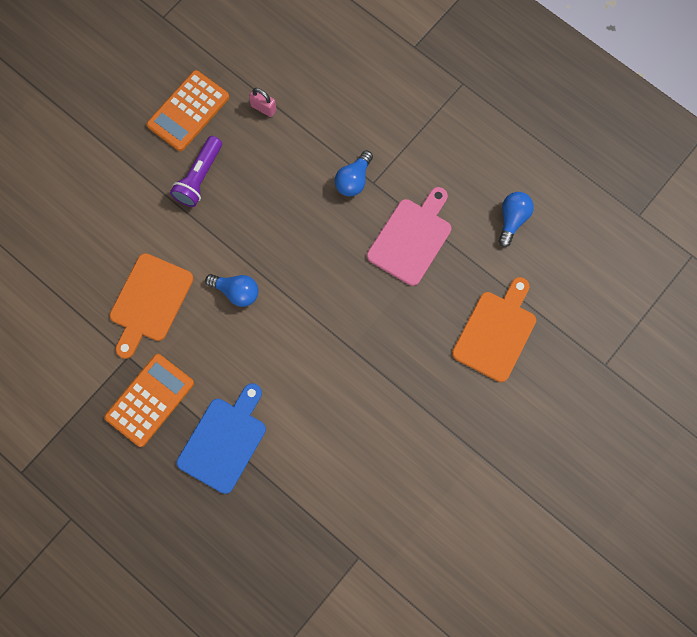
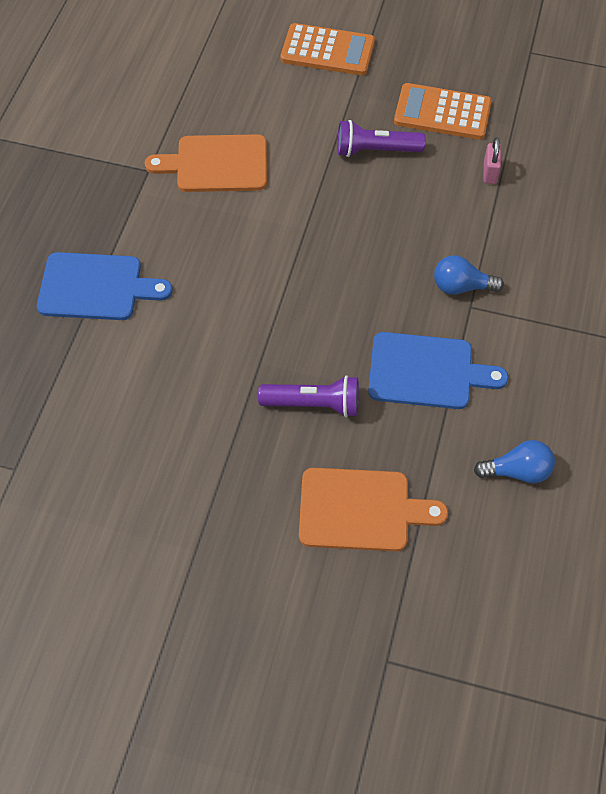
camera: 65 degrees right, 15 degrees down
(149, 400) = (111, 206): orange calculator -> orange calculator (327, 51)
(236, 292) = (267, 232): blue light bulb -> none
(402, 326) = (314, 404): none -> purple flashlight
(411, 238) = (426, 371): pink cutting board -> blue cutting board

